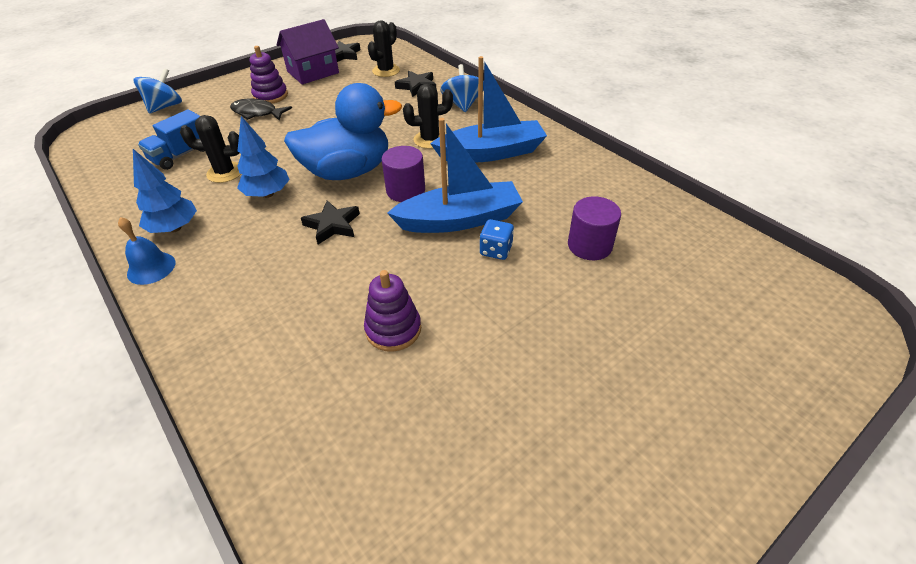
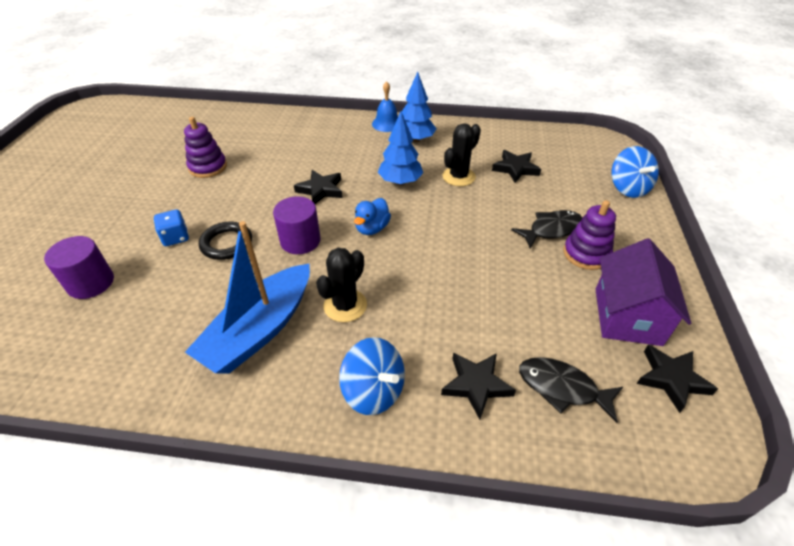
camera: 135 degrees right, 0 degrees up
(181, 155) = (515, 169): blue truck -> black star
(348, 171) = (372, 228): blue duck -> blue duck, size x0.43
(386, 71) = (562, 388): black cactus -> black fish
(460, 219) = (226, 244): blue boat -> black ring

